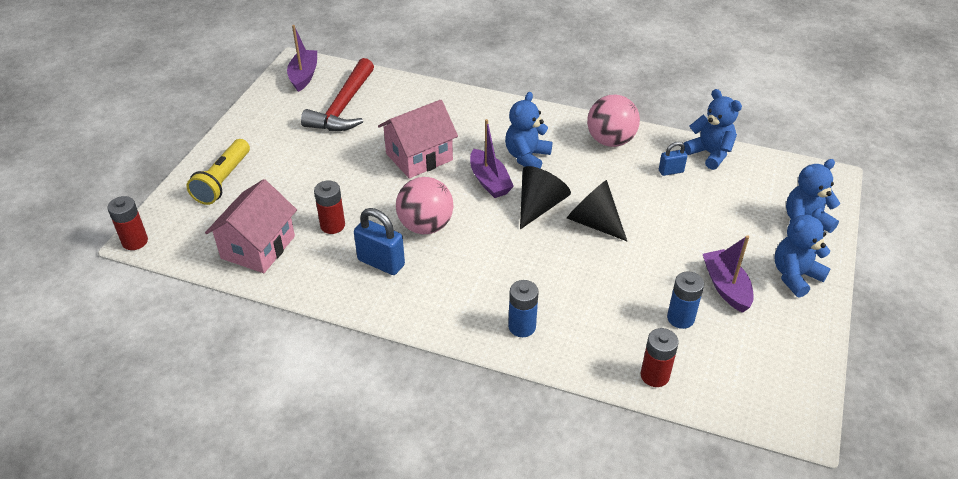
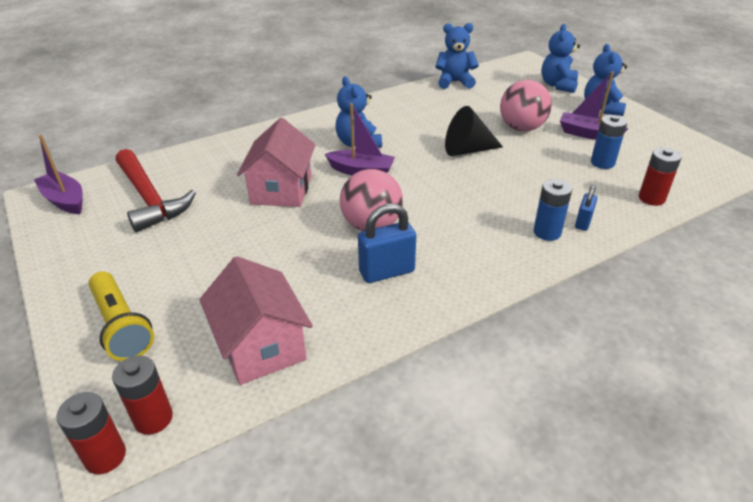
camera: 50 degrees left, 5 degrees down
(332, 225) = (299, 278): red battery -> red battery (153, 418)
(539, 206) = (420, 163): black cone -> none
(610, 141) = (391, 106): pink ball -> pink ball (521, 128)
(671, 171) = (453, 101): blue padlock -> blue padlock (583, 222)

